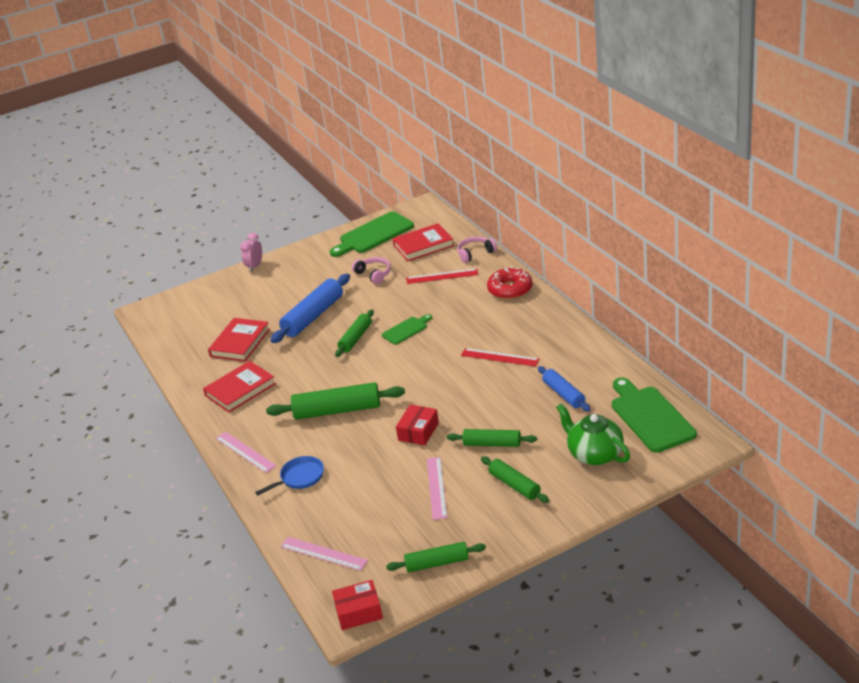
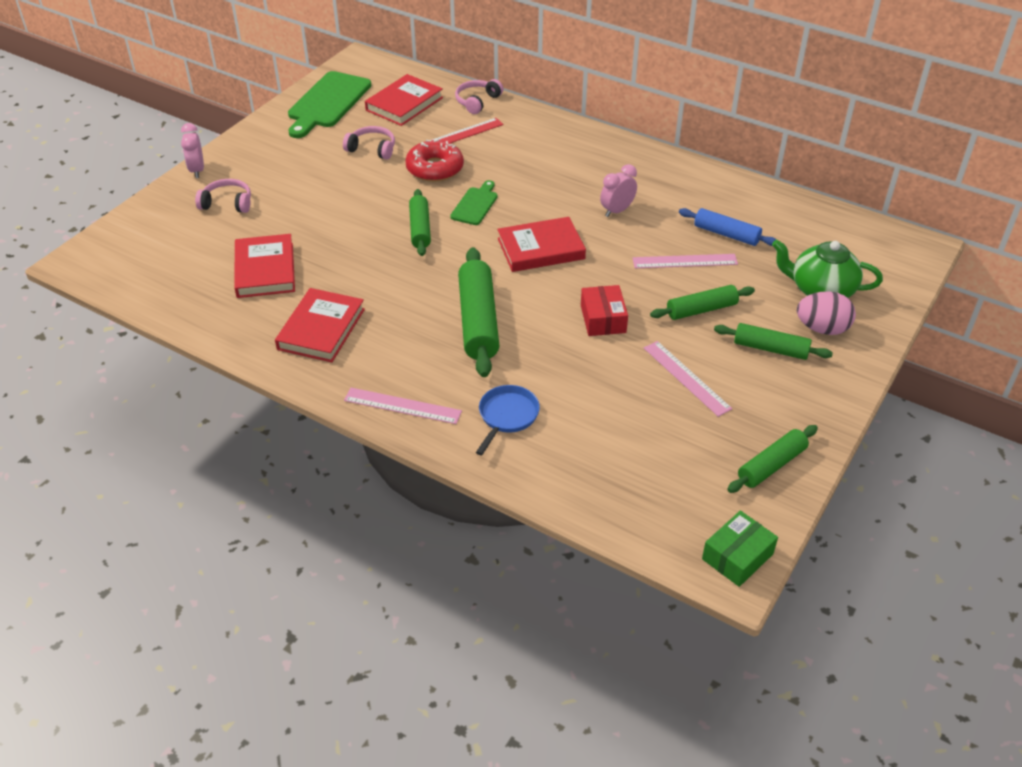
camera: 35 degrees left, 10 degrees up
(254, 293) = (227, 203): none -> pink headphones
(313, 316) = (338, 215): blue rolling pin -> none
(323, 553) = (626, 500): pink ruler -> pink ruler (685, 261)
(337, 411) = (478, 321): green rolling pin -> green rolling pin turned 60 degrees counterclockwise
(359, 612) = (737, 556): red box -> green box
(422, 372) = (541, 249): none -> red book
(499, 357) = (617, 211): red ruler -> pink clock
(510, 289) = (556, 133): red donut -> red donut (435, 168)
(567, 482) = (822, 329): none -> pink egg
(650, 416) = (838, 235): green cutting board -> none

